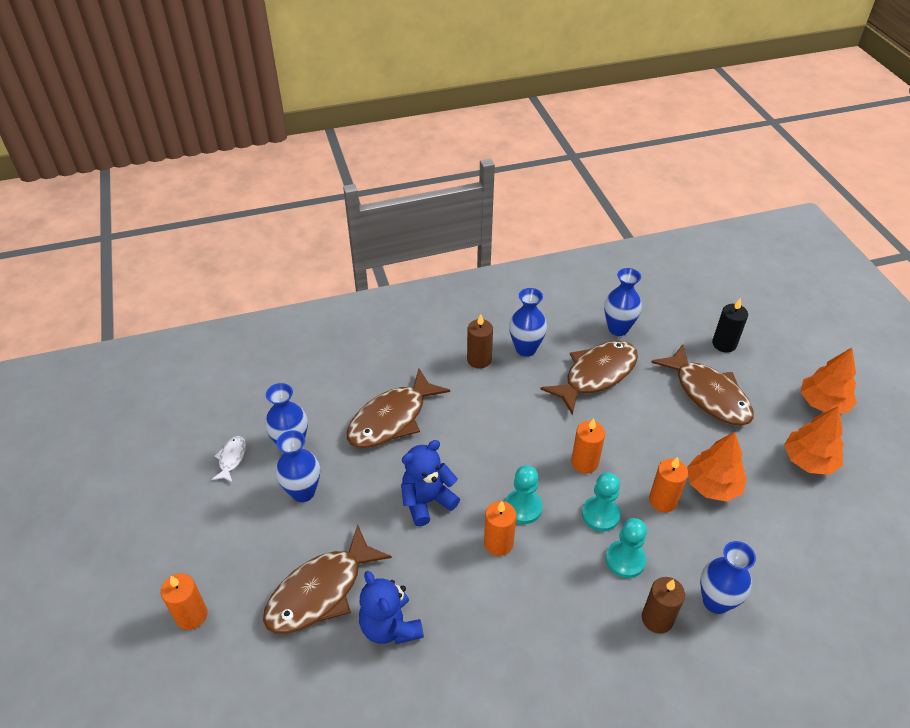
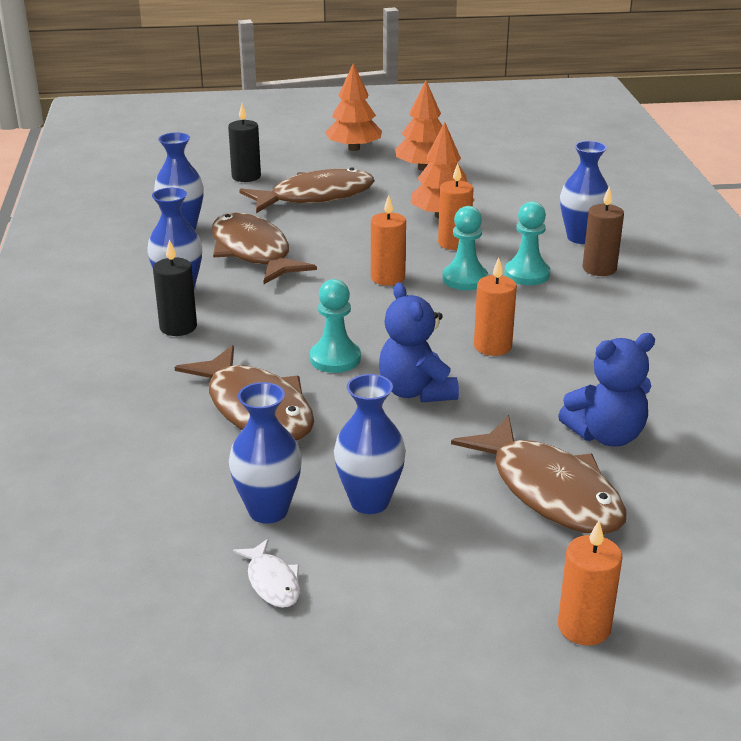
camera: 80 degrees left, 15 degrees down
(232, 458) = (272, 582): white fish -> white fish turned 135 degrees counterclockwise
(479, 360) = (178, 327): brown candle -> black candle
(523, 507) = (443, 324): turquoise pawn -> turquoise pawn (335, 359)

